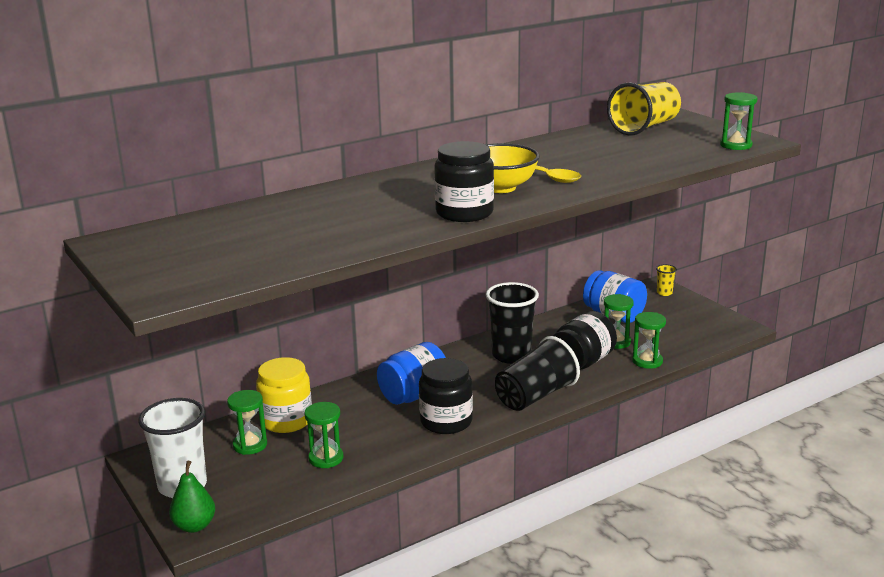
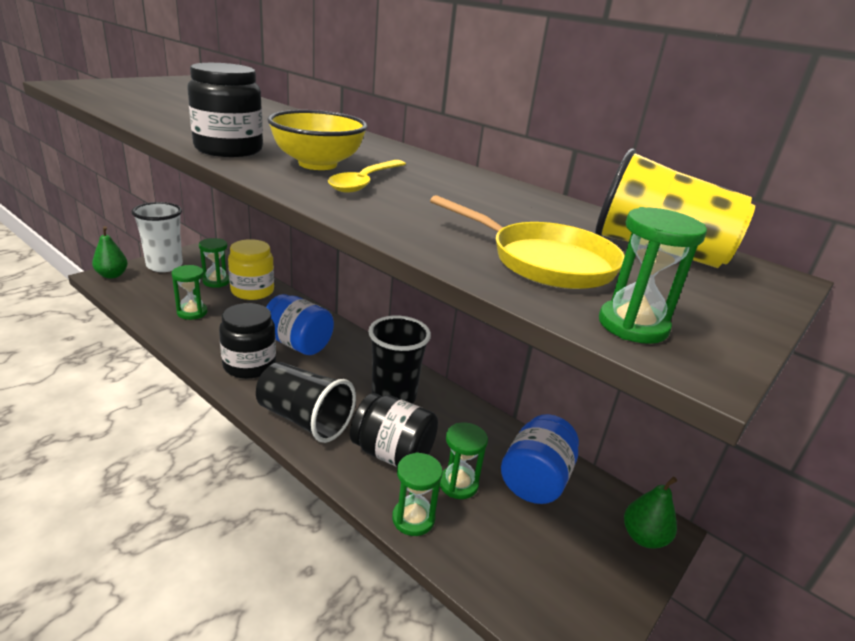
camera: 70 degrees right, 5 degrees up
(664, 293) = (643, 537): yellow cup -> green pear
(670, 150) = (545, 262): none -> yellow pan

